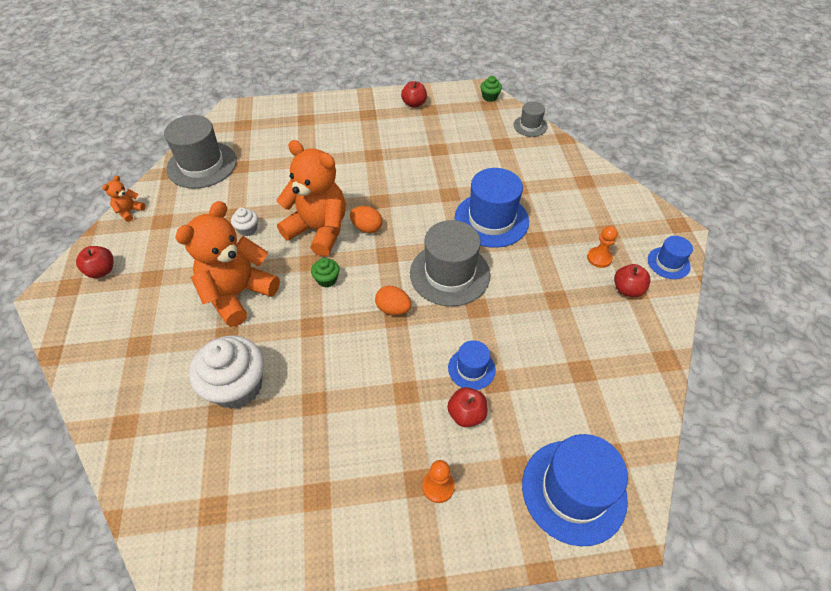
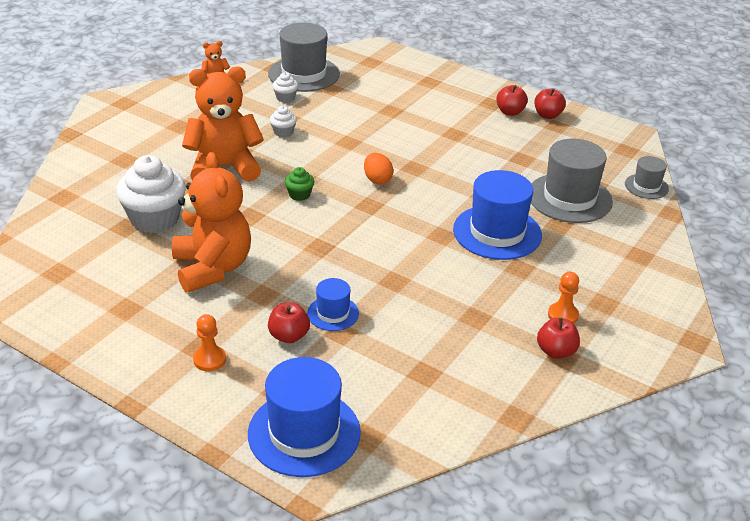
camera: 40 degrees right, 15 degrees down
(102, 271) = (154, 105): red apple -> red apple (510, 112)
(212, 196) = (285, 98): none -> white cupcake
(319, 230) = (336, 161): orange teddy bear -> orange teddy bear (212, 268)
(393, 309) = (325, 241): orange egg -> none
(449, 274) = (403, 246): grey hat -> grey hat (569, 198)
(489, 97) = (636, 145): green cupcake -> none
(668, 263) = (633, 360): blue hat -> none

